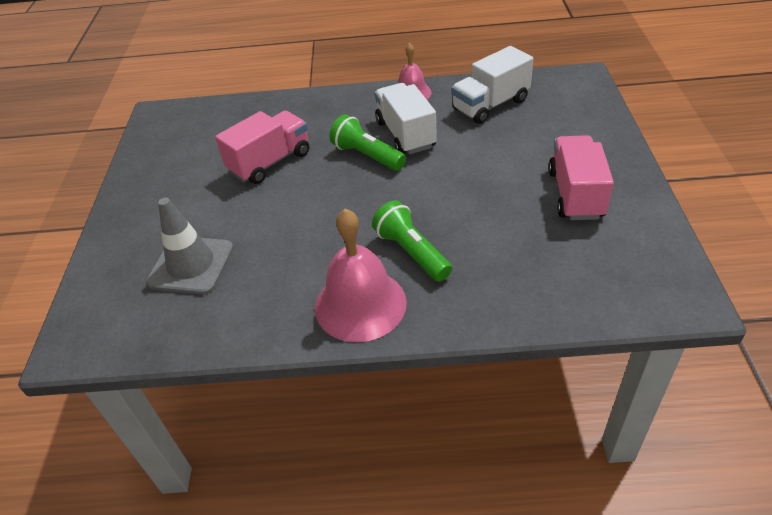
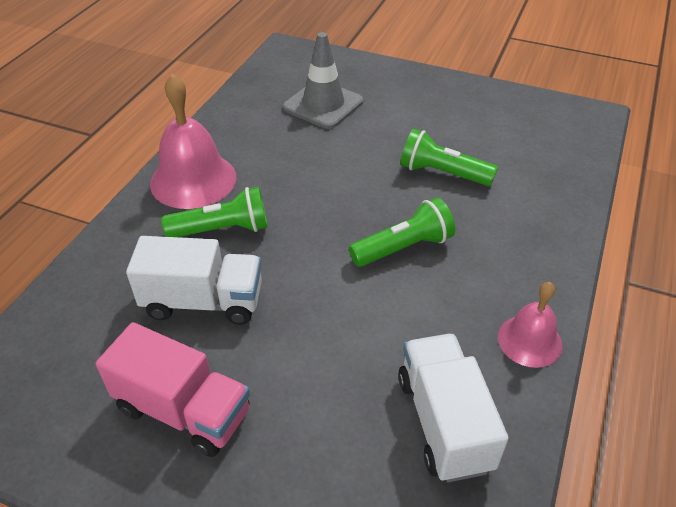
camera: 110 degrees right, 0 degrees up
(270, 162) = (442, 173): pink truck -> green flashlight
(405, 134) = (426, 296): white truck -> white truck (203, 301)

